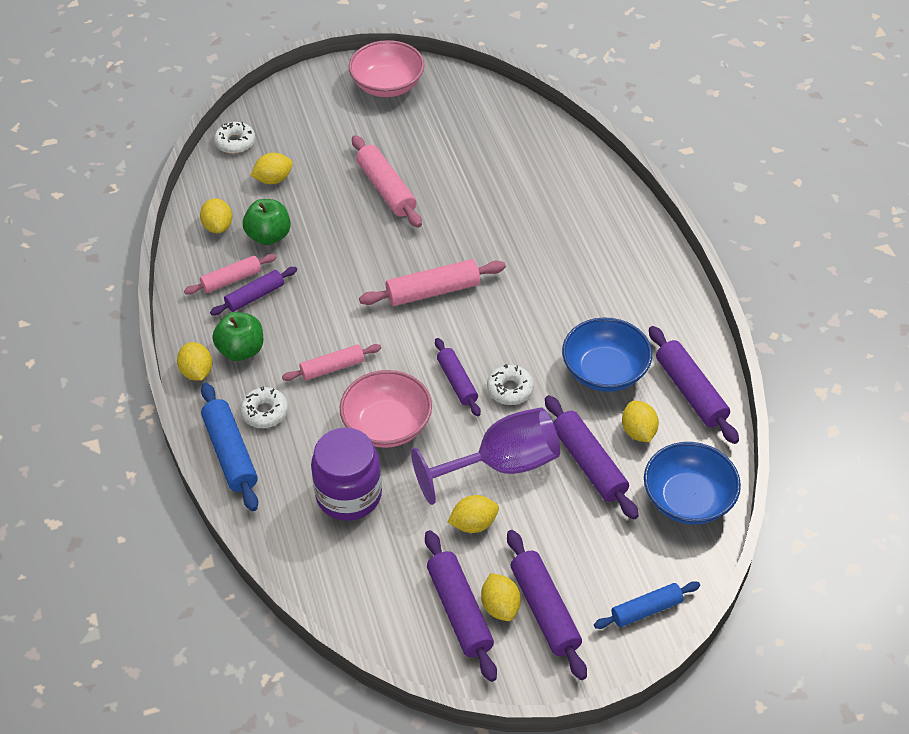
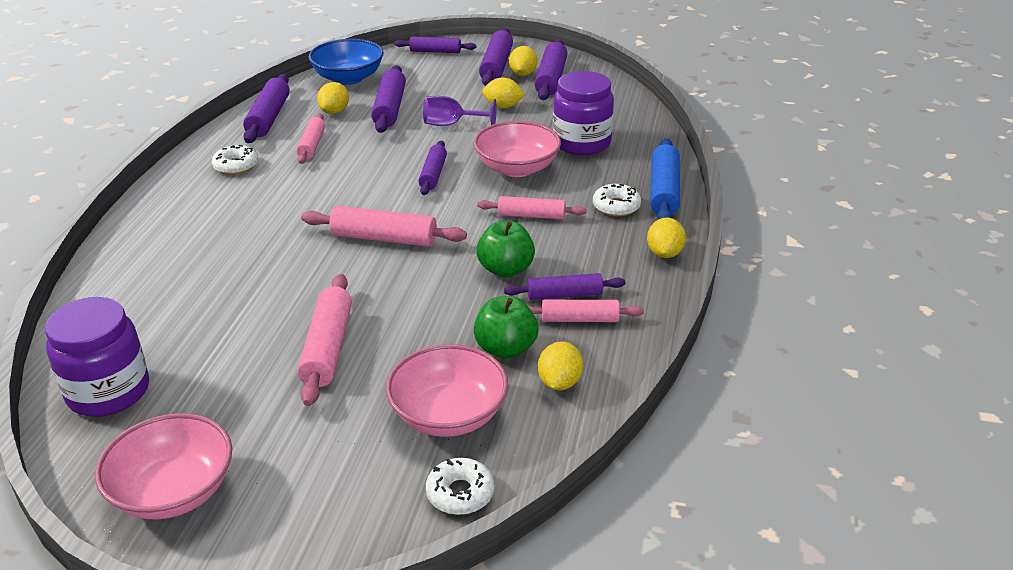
camera: 150 degrees left, 15 degrees down
(241, 350) = (609, 255): green apple -> green apple (506, 269)
(273, 179) = (448, 415): yellow lemon -> pink bowl
(487, 112) = (108, 392): none -> purple jar
(502, 465) = (451, 124): purple goblet -> purple goblet, size x0.59
(510, 389) = (397, 158): white donut -> white donut (236, 166)
(605, 371) = (312, 145): blue bowl -> pink rolling pin
(646, 610) = (435, 51): blue rolling pin -> purple rolling pin

